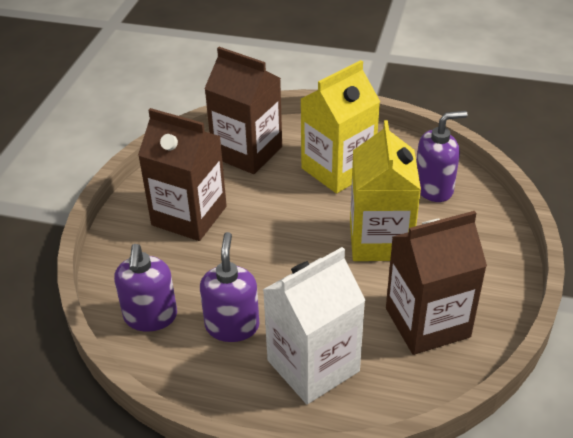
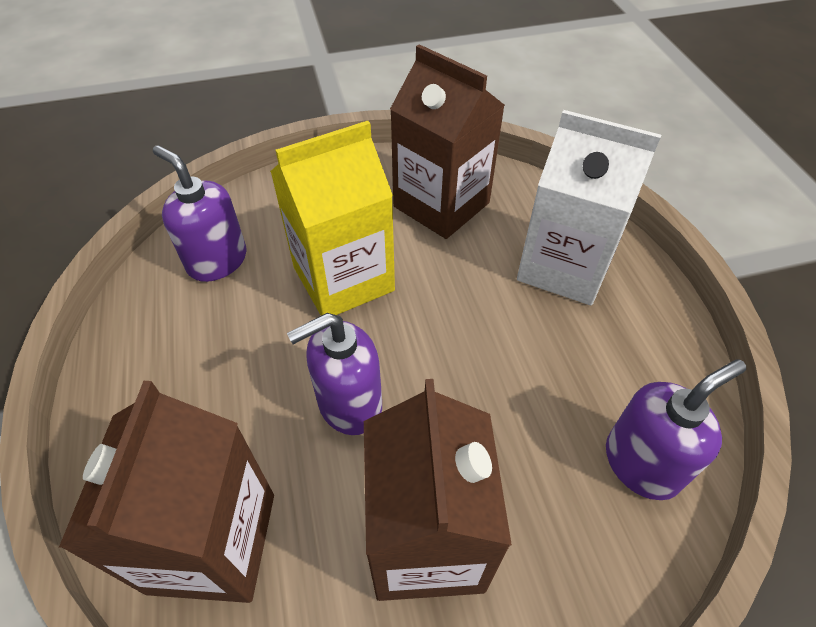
camera: 120 degrees left, 10 degrees up
(232, 326) = (577, 361): purple soap dispenser -> purple soap dispenser (349, 404)
(338, 169) = (214, 379): yellow carton -> none

